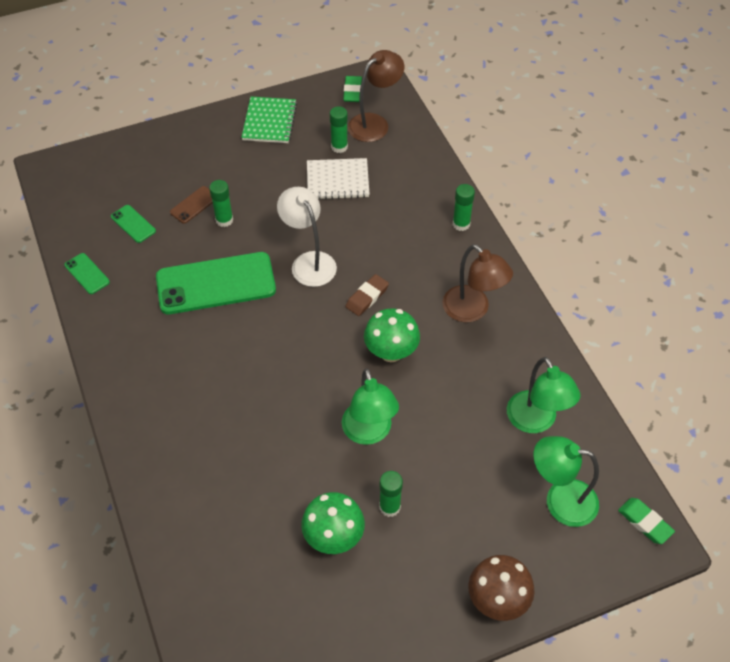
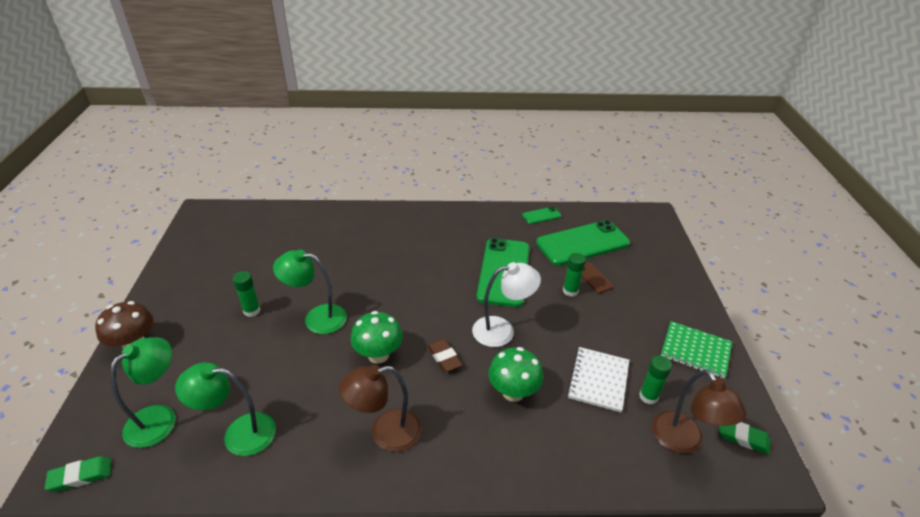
camera: 110 degrees right, 15 degrees down
(133, 224) = (582, 243): green phone -> green phone, size x2.27
(333, 537) = (257, 277): green mushroom -> green mushroom (513, 392)
(461, 224) = (501, 469): green glue stick -> none

